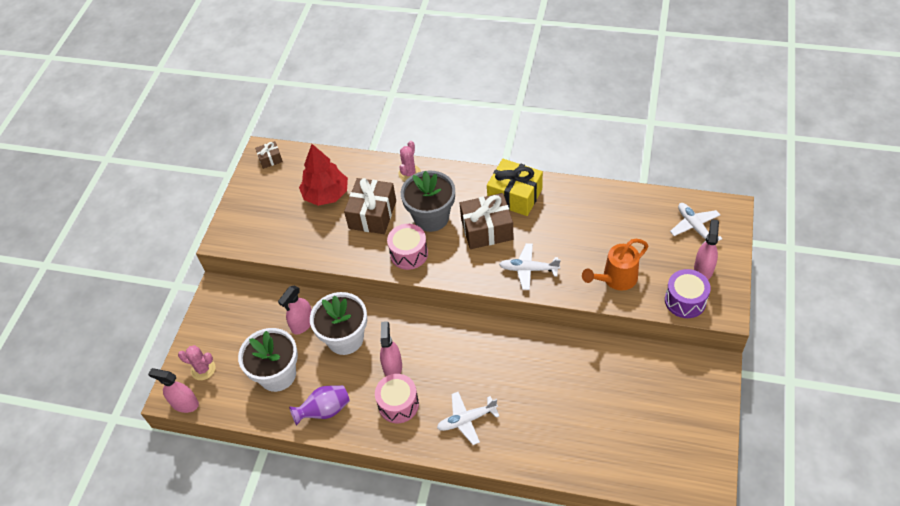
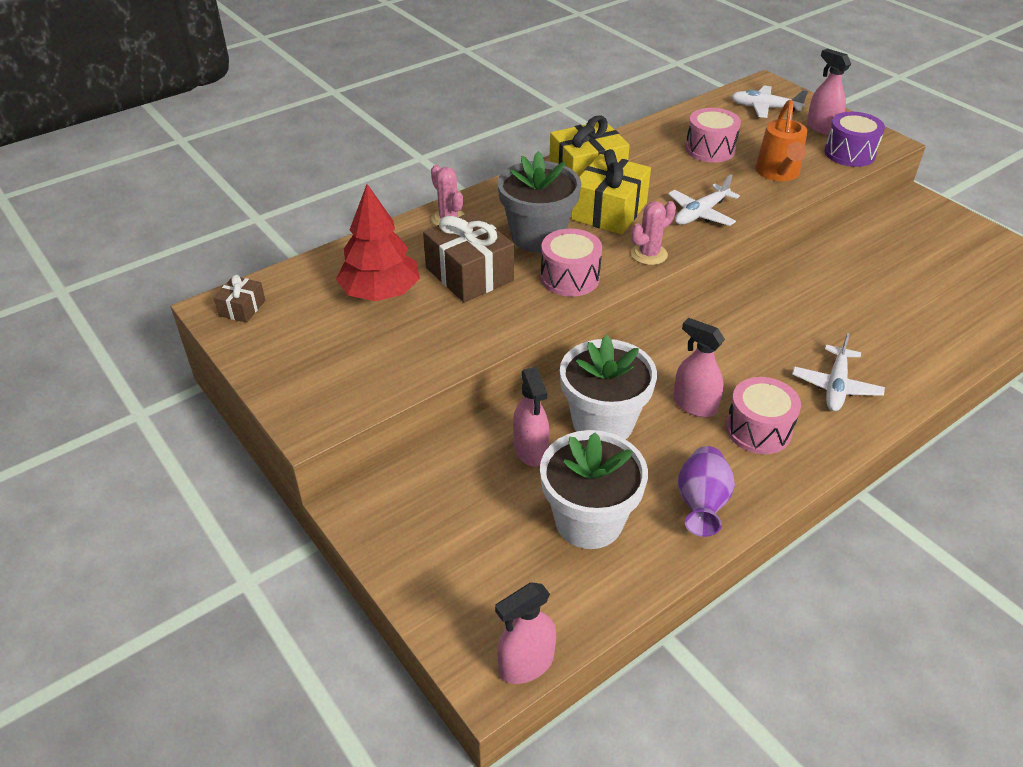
camera: 55 degrees left, 10 degrees down
(203, 369) = (484, 604): pink cactus -> pink cactus (649, 254)
(487, 229) = (609, 211): brown gift -> yellow gift
(607, 231) = (710, 149): none -> pink drum

